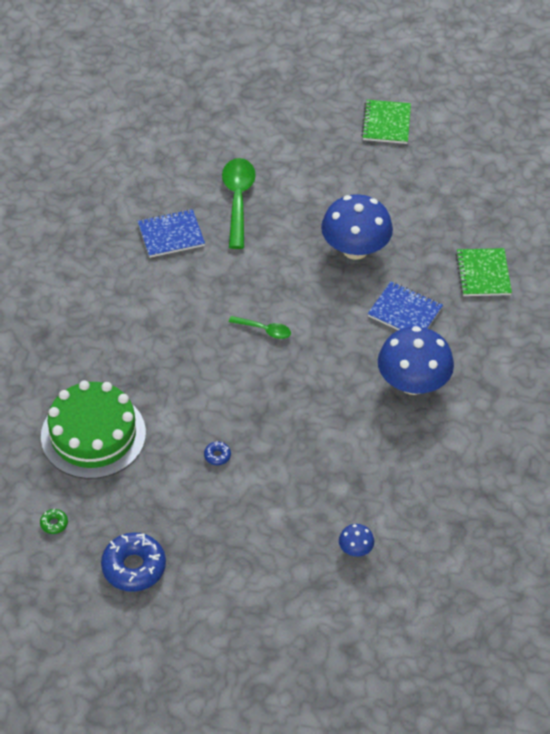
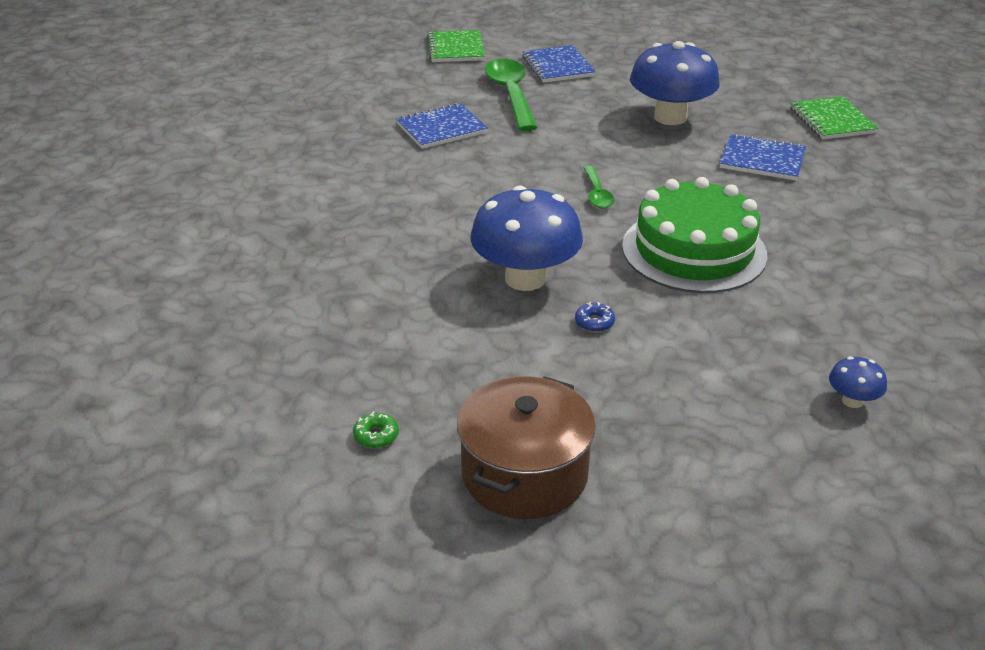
camera: 10 degrees left, 15 degrees down
(93, 435) = (404, 323): green cake -> green cake (694, 250)
(134, 567) = (524, 474): blue donut -> brown pot
(264, 330) = (597, 194): green spoon -> green spoon turned 75 degrees clockwise
(288, 168) = (558, 66): none -> blue notebook
(386, 123) = (649, 27): green notebook -> green notebook (456, 49)
(412, 383) = (814, 219): blue mushroom -> blue mushroom (525, 278)

